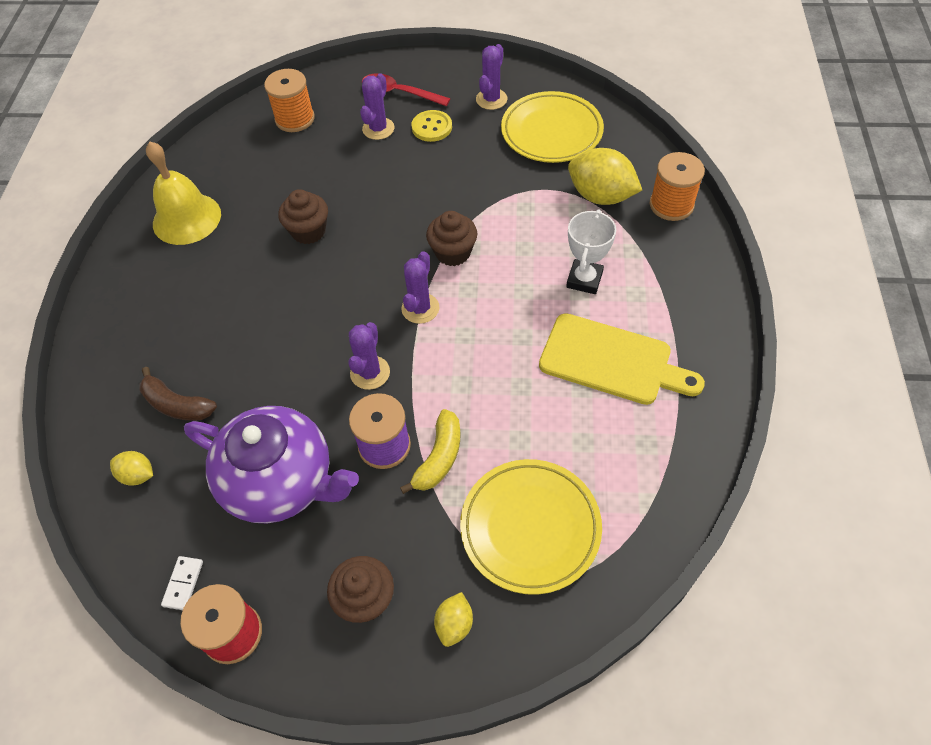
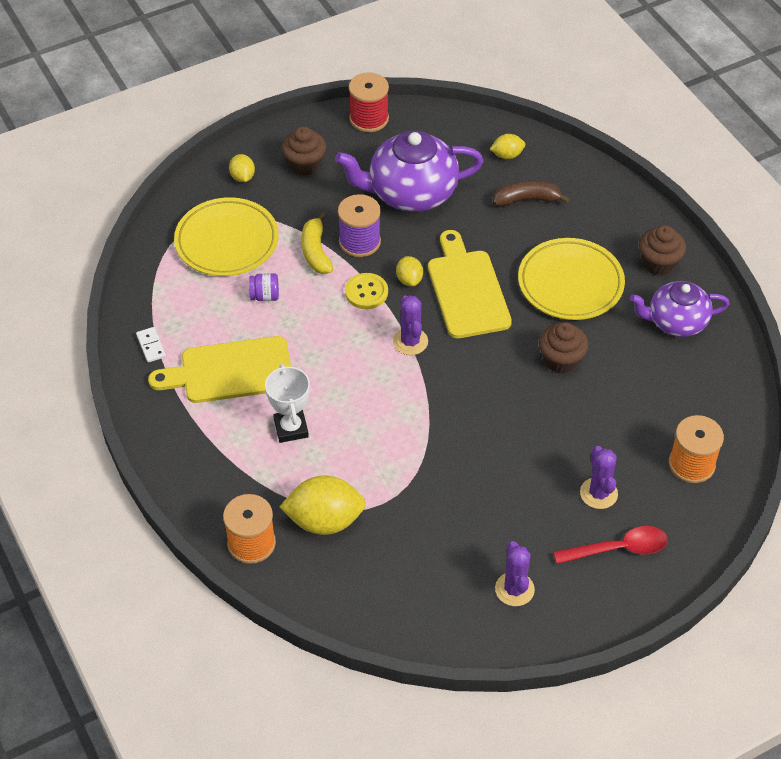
camera: 145 degrees right, 5 degrees down
(183, 584) = (420, 124): white domino -> white domino (151, 346)
(187, 218) = (676, 322): yellow bell -> purple teapot
(326, 334) = (467, 290): none -> yellow cutting board
(370, 373) = (409, 280): purple cactus -> yellow lemon
(432, 127) = (547, 521): yellow button -> yellow button (366, 292)
(453, 252) = (421, 400): brown cupcake -> brown cupcake (659, 263)
(528, 429) = (265, 296): none -> purple jar
(551, 132) = (421, 576): yellow plate -> yellow plate (570, 283)

